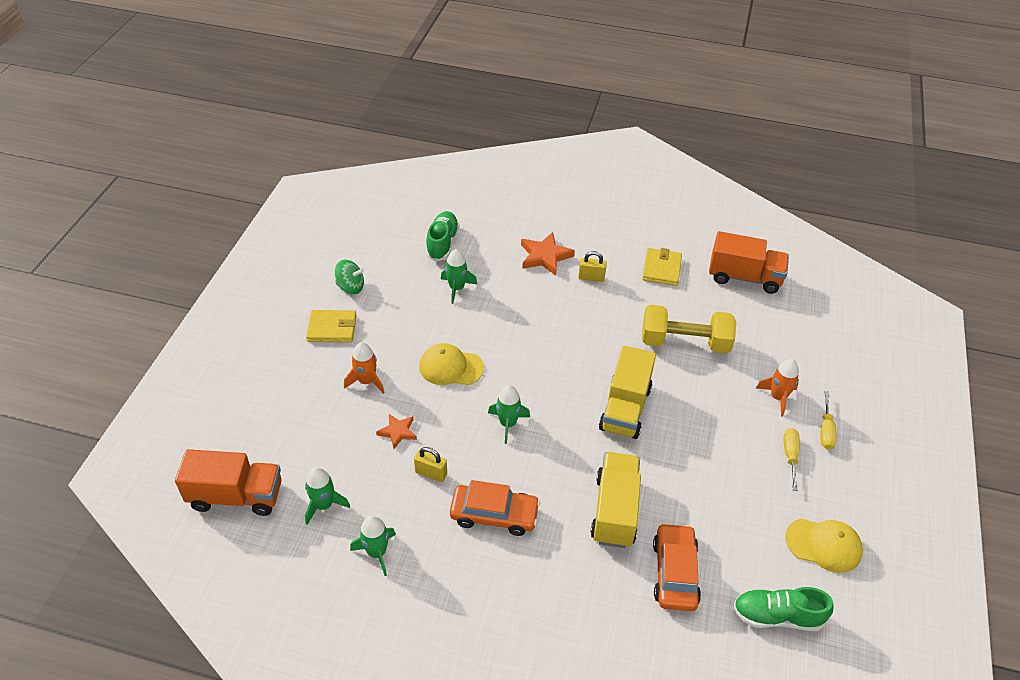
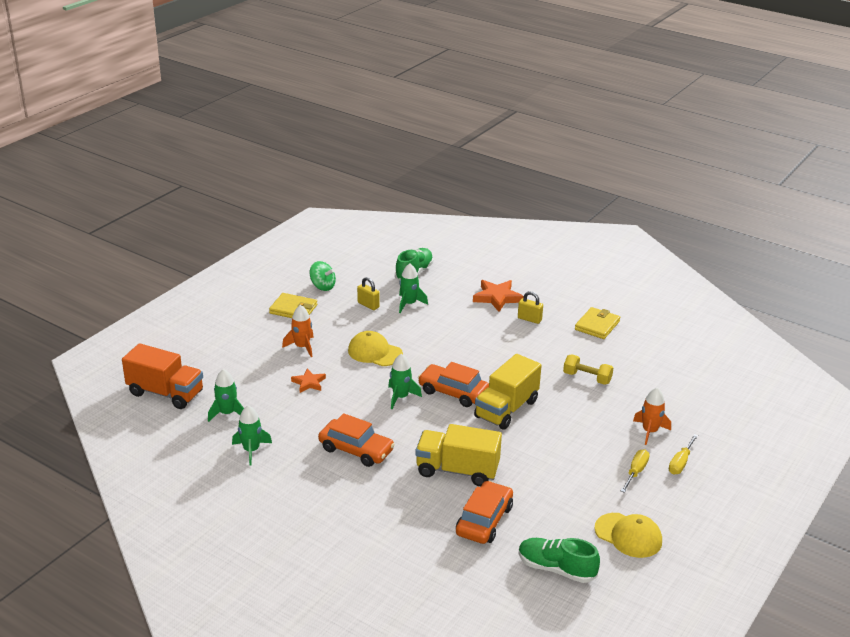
camera: 20 degrees right, 15 degrees down
(431, 473) = (320, 413): yellow padlock -> yellow padlock (368, 305)
(560, 400) = (453, 392): none -> orange car
(614, 511) = (457, 470): yellow truck -> yellow truck turned 105 degrees counterclockwise
(684, 342) = (587, 378): yellow dumbbell -> yellow dumbbell, size x0.58
(744, 277) = (671, 346): orange truck -> none

